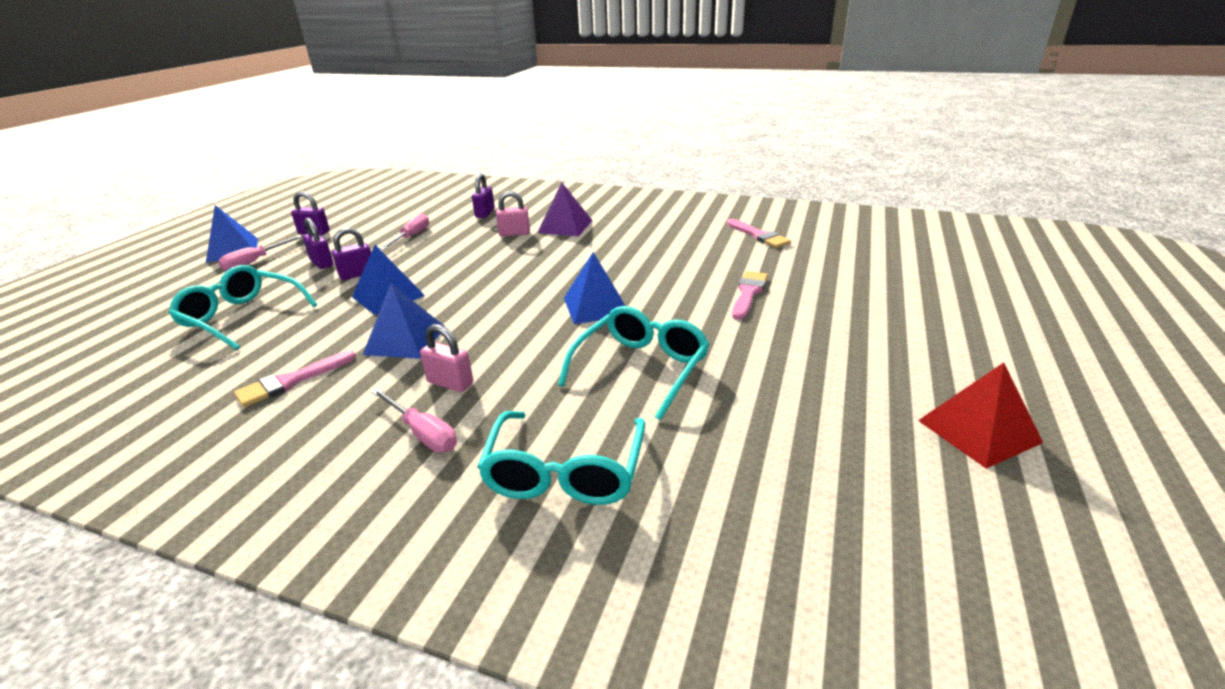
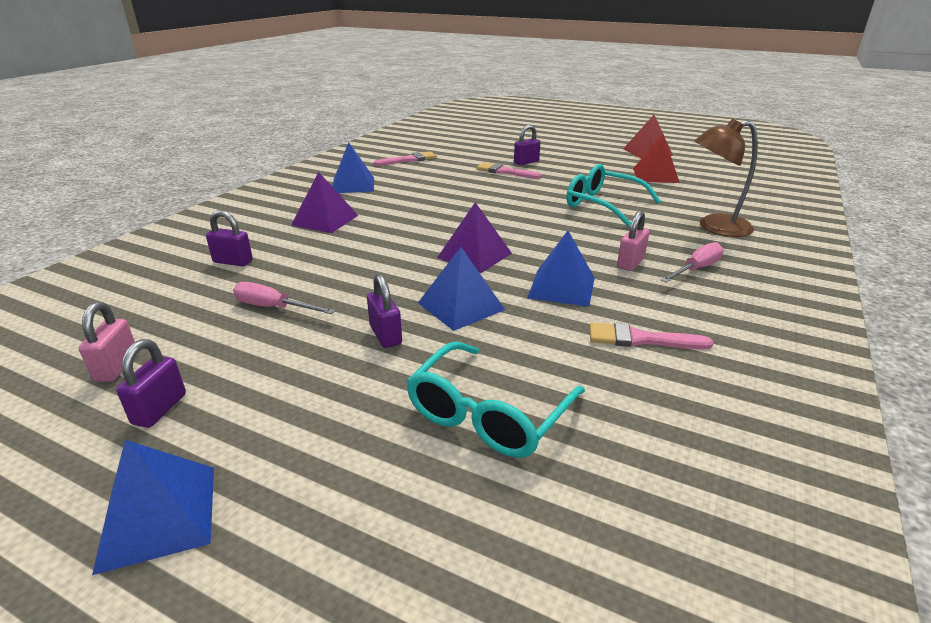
camera: 85 degrees left, 0 degrees up
(255, 261) = (262, 457): pink screwdriver -> none
(291, 381) = (641, 339): pink brush -> pink brush turned 135 degrees clockwise
(322, 263) = (323, 373): purple padlock -> purple padlock (526, 162)
(484, 294) = (474, 255): none -> purple pyramid
(514, 234) = (324, 244): pink padlock -> pink padlock (117, 367)
(565, 472) = (714, 227): turquoise glasses -> brown lamp
(596, 306) = (512, 213): blue pyramid -> blue pyramid (353, 185)
(815, 430) = (655, 175): none -> red pyramid

